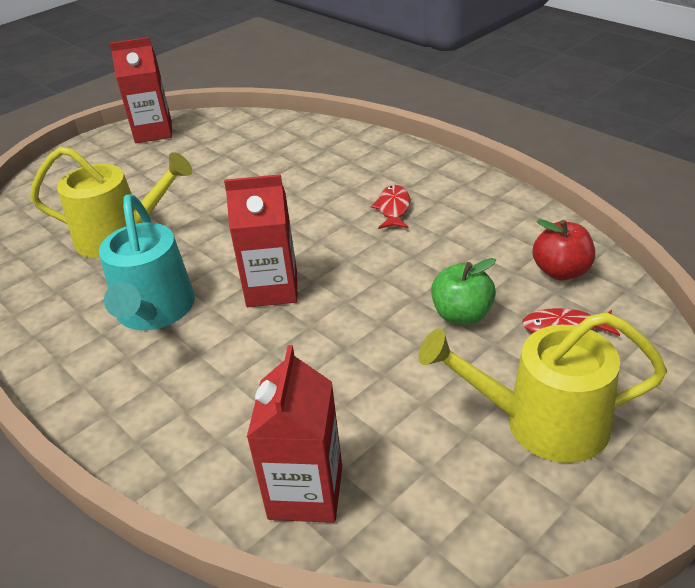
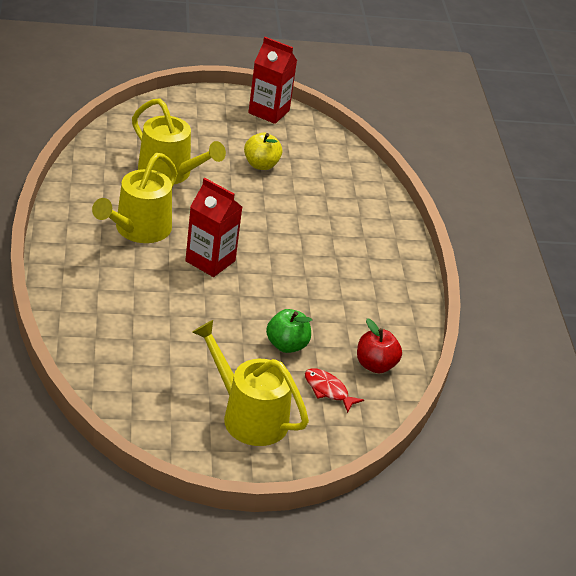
camera: 30 degrees right, 0 degrees up
(154, 311) = (138, 229): turquoise watering can -> yellow watering can
(204, 175) = (261, 165): none -> yellow apple
(306, 492) = (107, 360): red carton -> none
(393, 209) = (339, 264): red fish -> none

